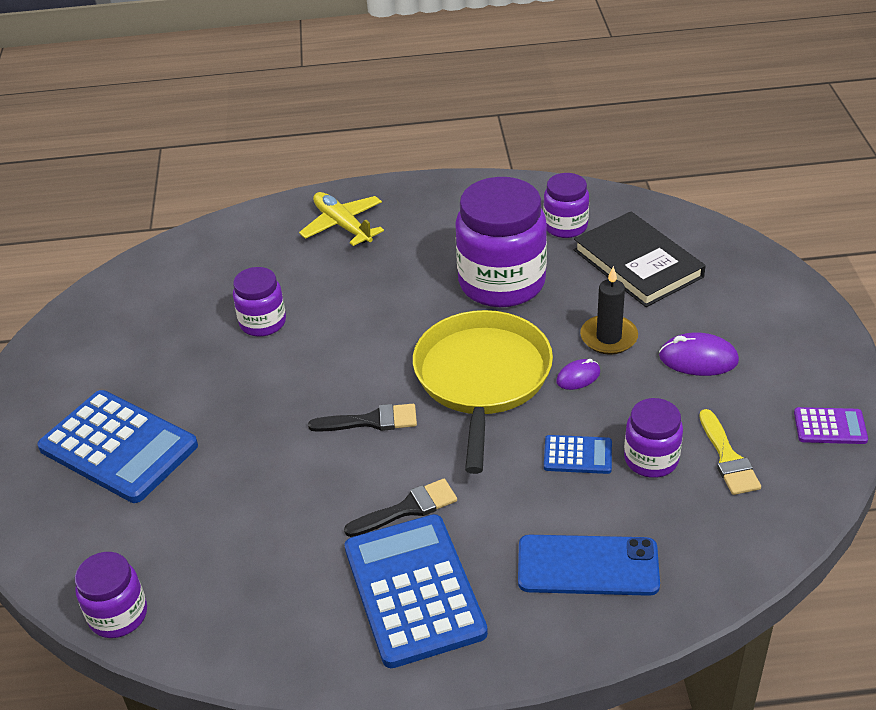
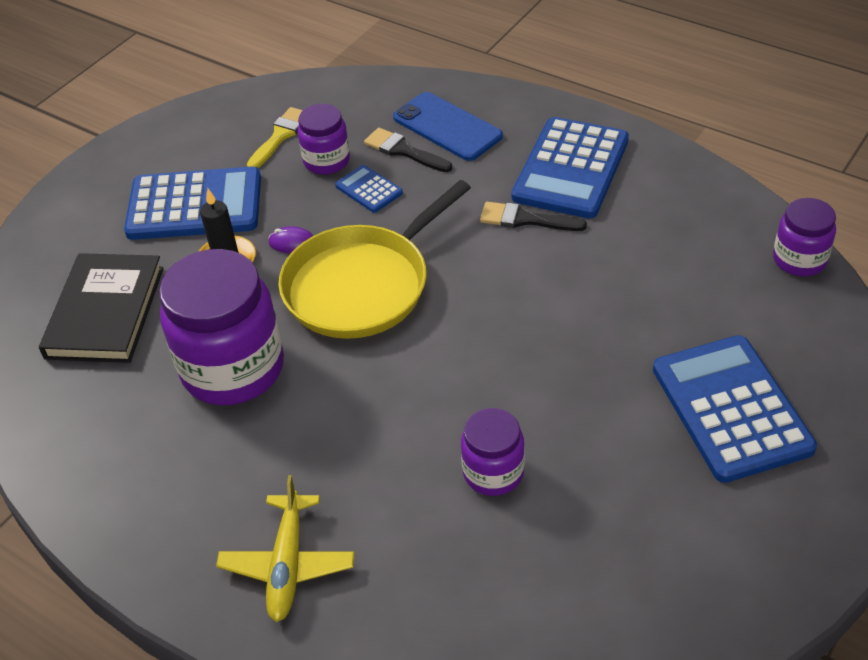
camera: 140 degrees left, 5 degrees up
(371, 421) = (487, 301): black brush -> black brush (403, 151)
(565, 226) = (96, 396): purple jar -> none
(698, 359) = (195, 205): purple mouse -> blue calculator
(830, 427) = (194, 119): purple calculator -> none

